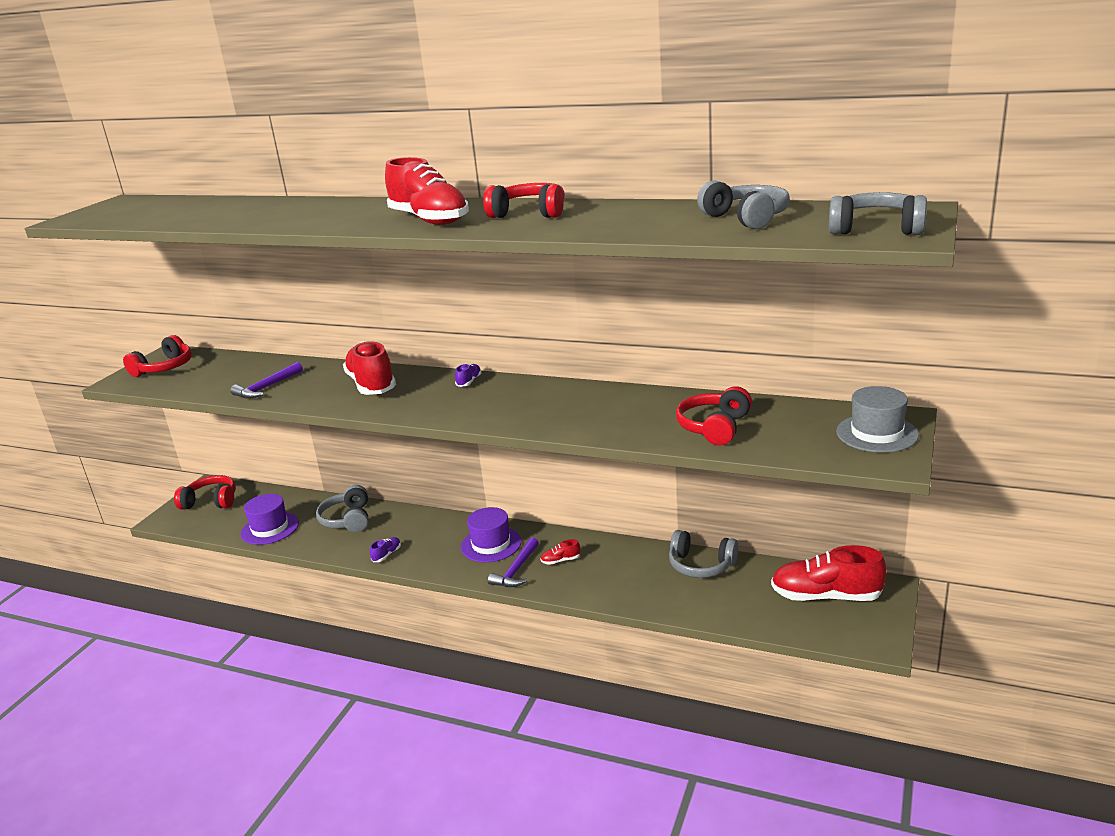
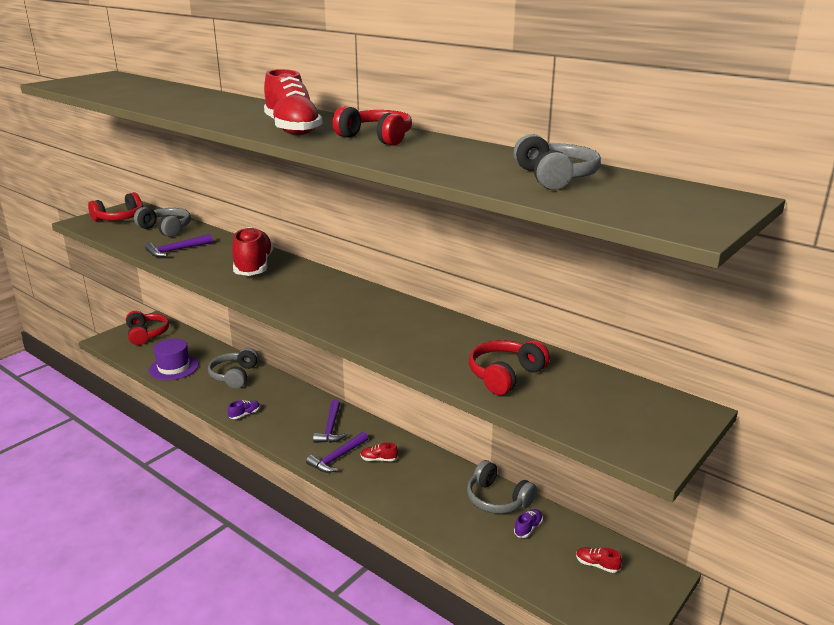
camera: 15 degrees right, 0 degrees up
(211, 501) = (146, 334): red headphones -> red headphones turned 45 degrees clockwise
(469, 382) = (330, 281): purple shoe -> purple shoe (528, 528)
(491, 544) = (331, 428): purple hat -> purple hammer
(826, 596) = (597, 565): red shoe -> red shoe, size x0.41
(876, 229) = (666, 212): grey headphones -> grey headphones (166, 229)
(877, 433) = (657, 422): grey hat -> none

